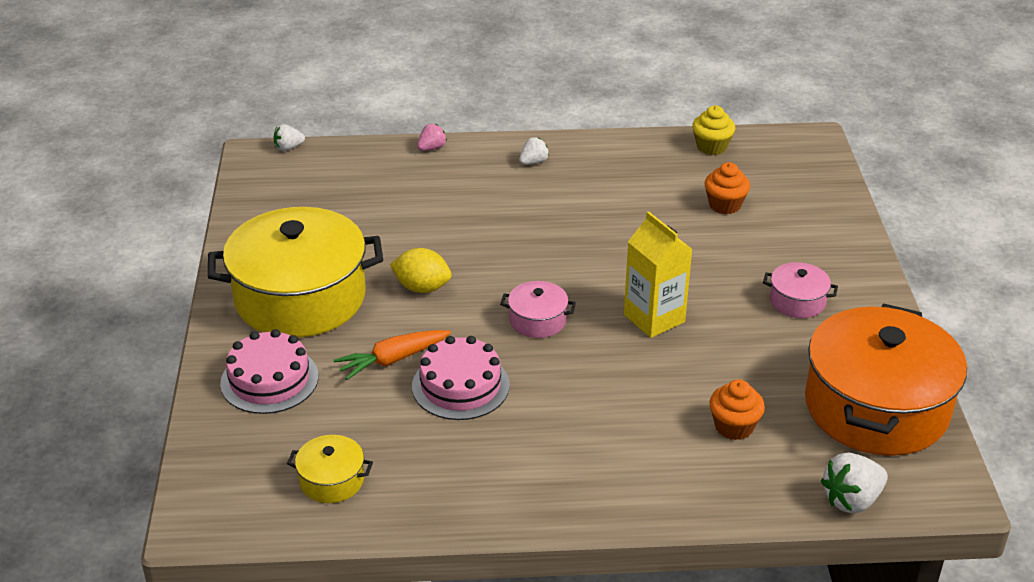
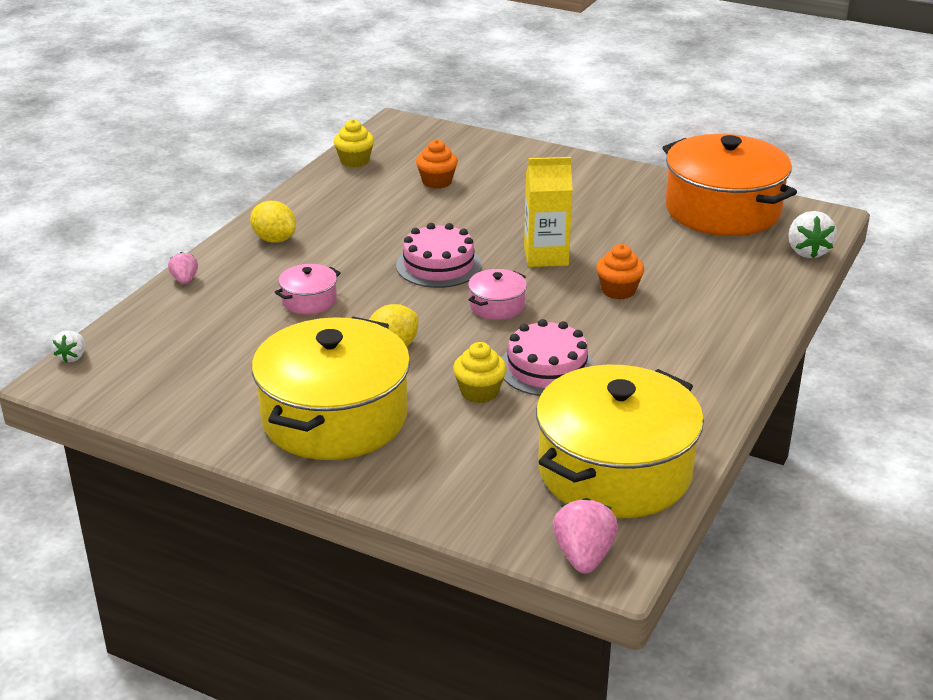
camera: 60 degrees left, 5 degrees down
(201, 501) = (583, 556): none -> pink strawberry
(269, 380) = (442, 469): pink cake -> pink cake (438, 265)
(332, 480) = (614, 471): yellow pot -> yellow pot, size x2.35
(392, 360) = (479, 392): orange carrot -> yellow cupcake
(533, 162) = (274, 239): white strawberry -> yellow lemon
(734, 426) = (699, 267): orange cupcake -> orange cupcake (618, 290)
(797, 301) = (583, 196): pink pot -> pink pot (309, 301)

